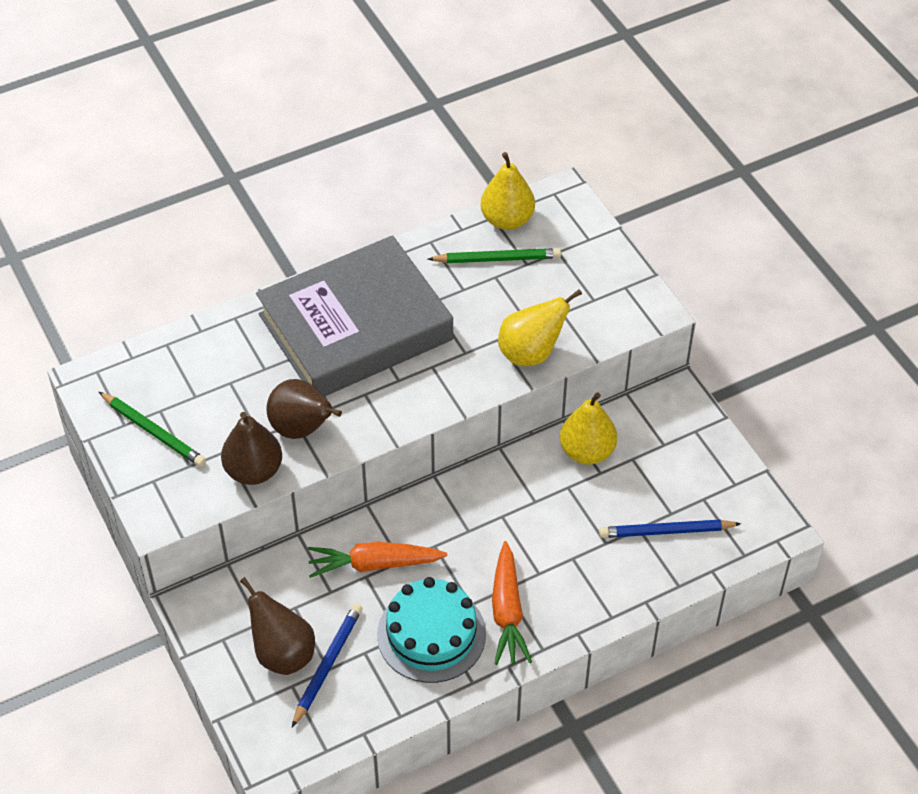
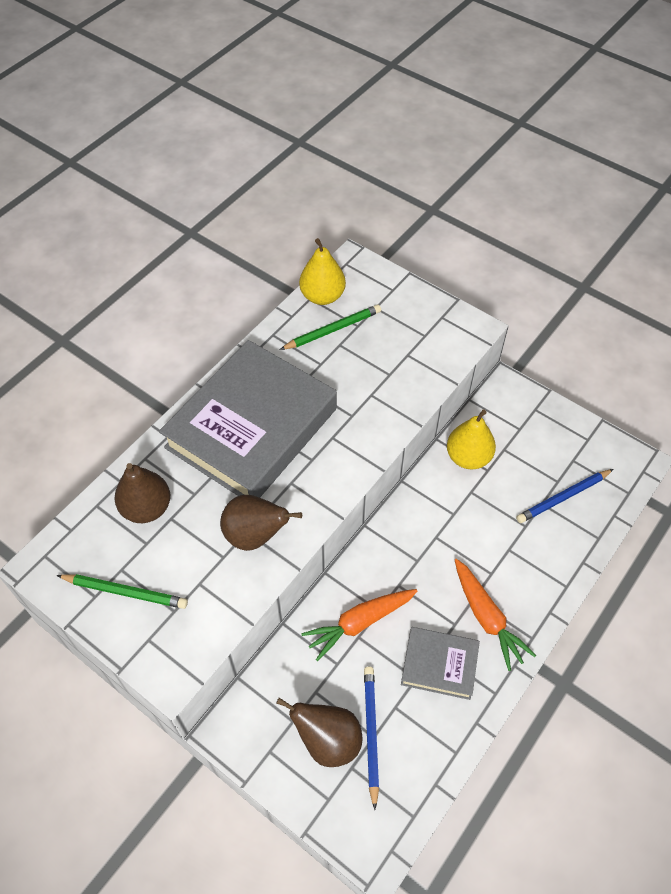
camera: 25 degrees left, 5 degrees up
(253, 471) = (234, 591): brown pear -> brown pear (146, 508)
(431, 634) = (439, 665): turquoise cake -> grey book
(531, 353) = (403, 396): yellow pear -> none

